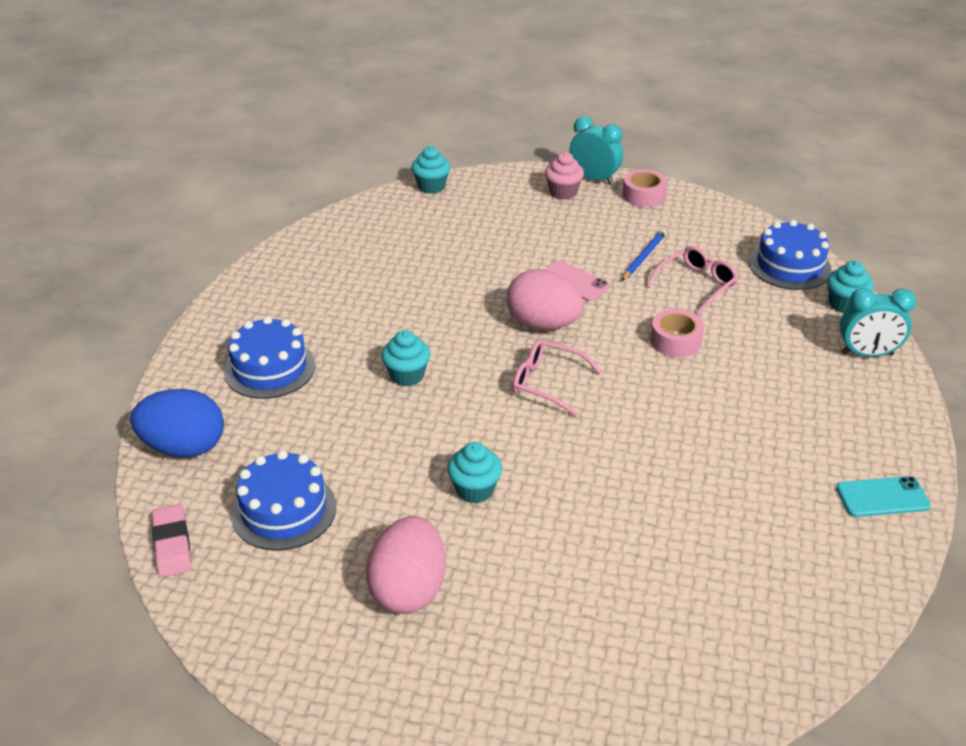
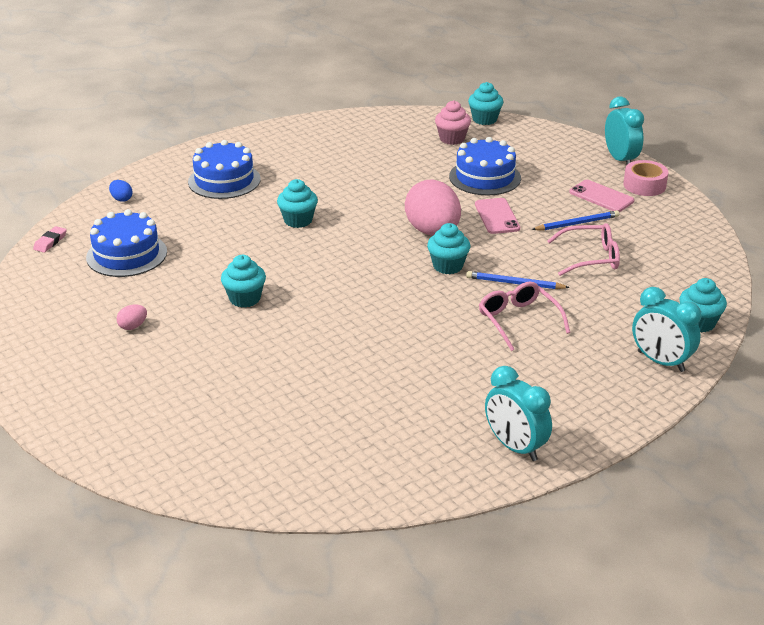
camera: 40 degrees right, 5 degrees down
(172, 544) = (50, 242): pink eraser -> pink eraser, size x0.65
(184, 447) = (121, 199): blue egg -> blue egg, size x0.40
(408, 589) = (133, 326): pink egg -> pink egg, size x0.40
(547, 383) = (381, 265): pink glasses -> pink glasses (518, 320)
(563, 192) = (580, 159): pink cupcake -> pink cupcake (452, 139)
(602, 353) = (448, 266): none -> turquoise cupcake
(627, 221) = (601, 196): none -> pink phone
(675, 341) = (514, 283): pink tape -> blue pencil
(789, 266) = (693, 279): blue cake -> blue cake (485, 177)
(882, 497) = (515, 447): turquoise phone -> turquoise clock

